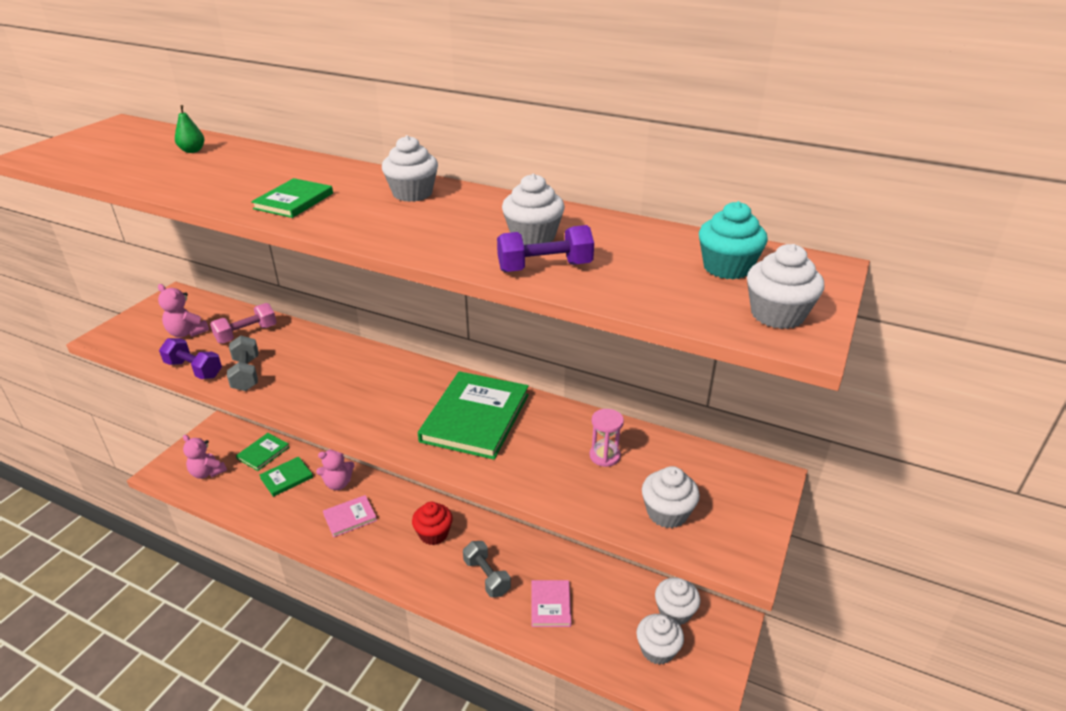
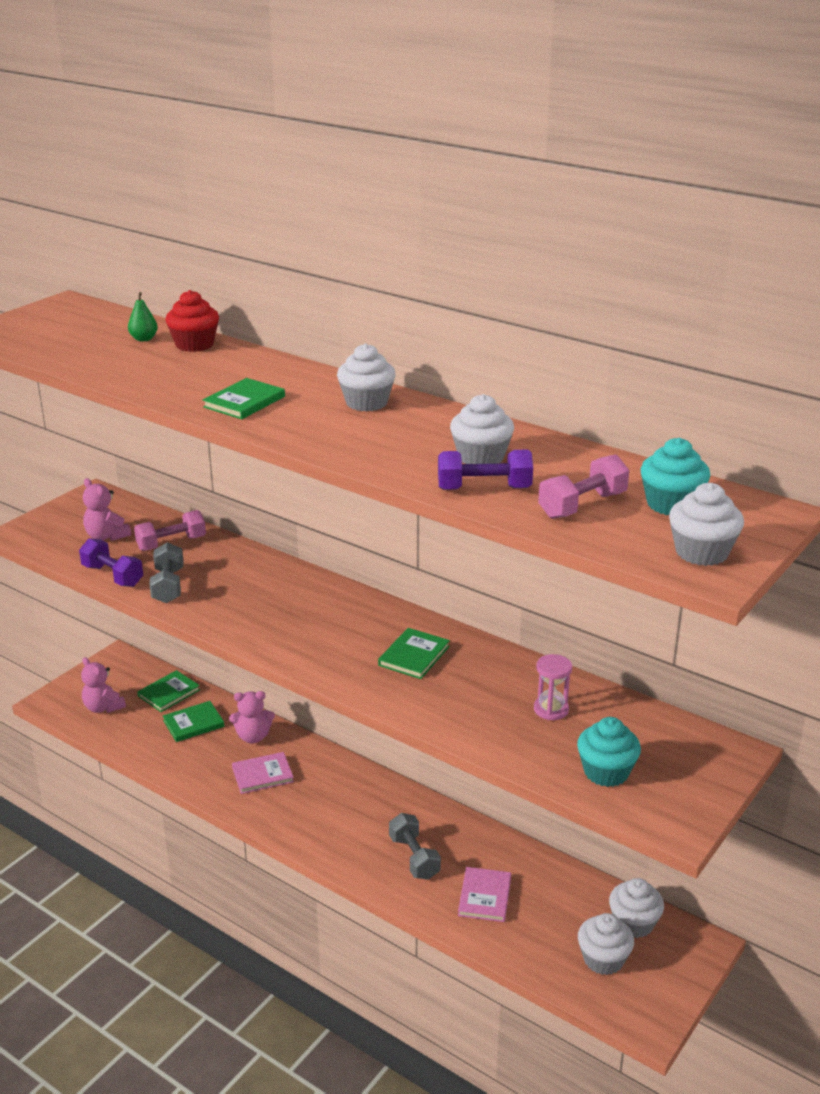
camera: 10 degrees right, 5 degrees down
(433, 534) = (358, 804): red cupcake -> red cupcake (194, 344)
(475, 417) = (414, 656): green book -> green book, size x0.54
(644, 276) = (582, 505): none -> pink dumbbell
(667, 513) = (606, 772): white cupcake -> turquoise cupcake

